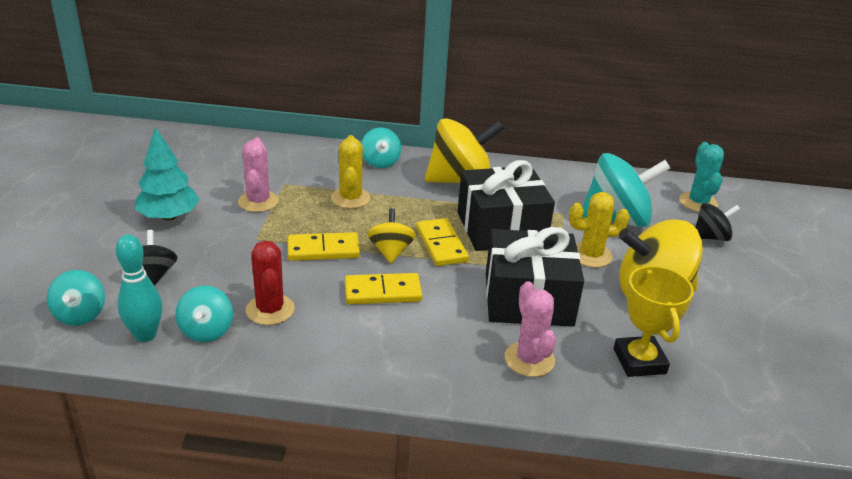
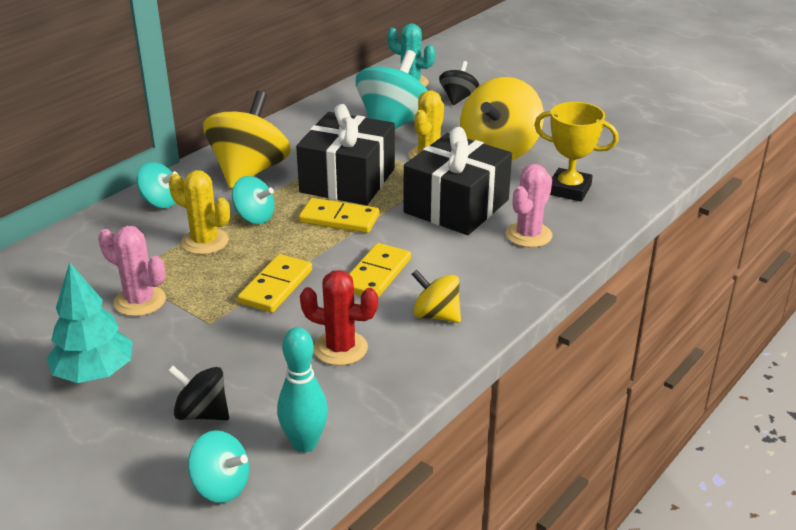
camera: 55 degrees left, 0 degrees up
(206, 330) = (335, 398): turquoise spinning top -> turquoise spinning top (254, 217)
(390, 251) = (320, 249): yellow spinning top -> yellow spinning top (436, 315)
(529, 359) = (528, 235): pink cactus -> pink cactus turned 75 degrees counterclockwise

